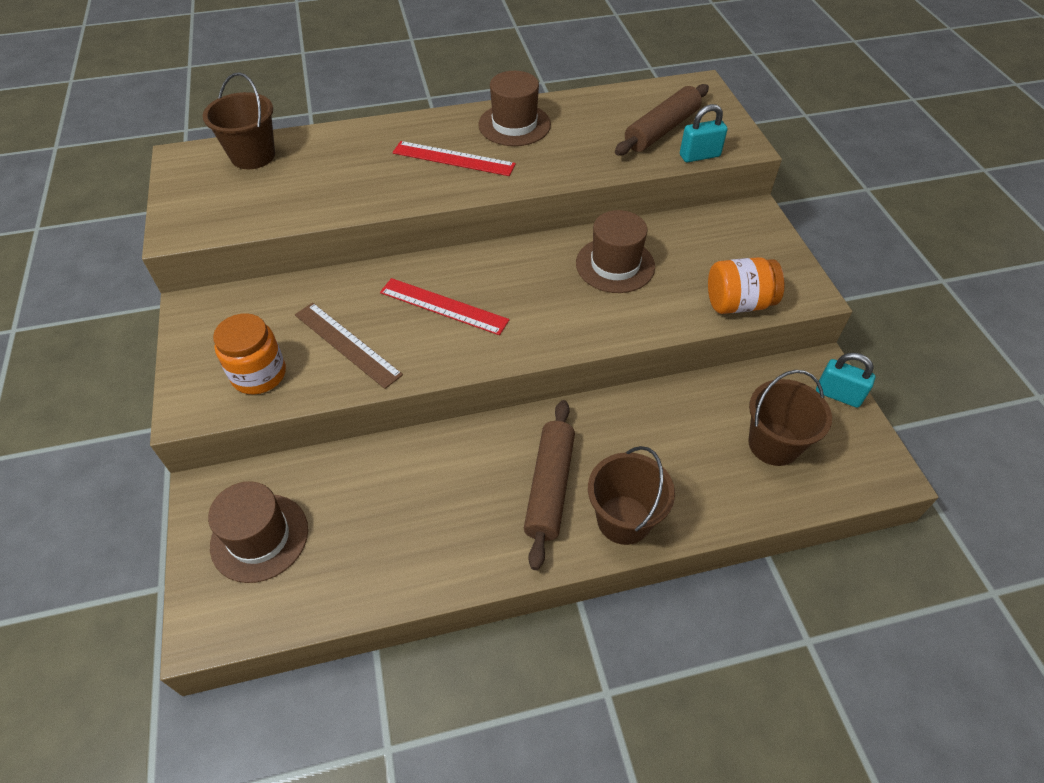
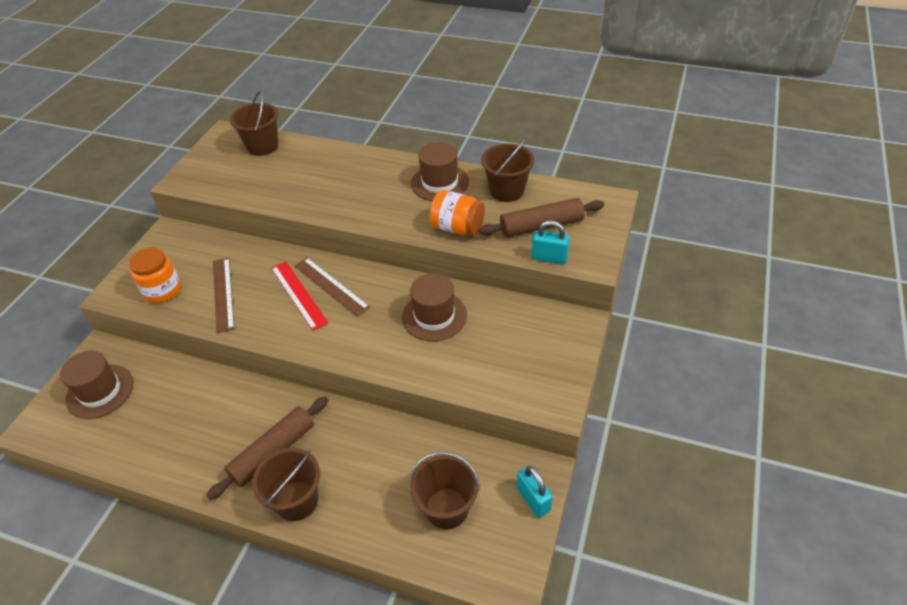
camera: 35 degrees right, 5 degrees down
(453, 158) = (376, 193): red ruler -> none
(472, 282) = (331, 286): none -> brown ruler
(593, 109) = (507, 191): none -> brown bucket
(738, 303) = (494, 386): orange jar -> orange jar (457, 228)

